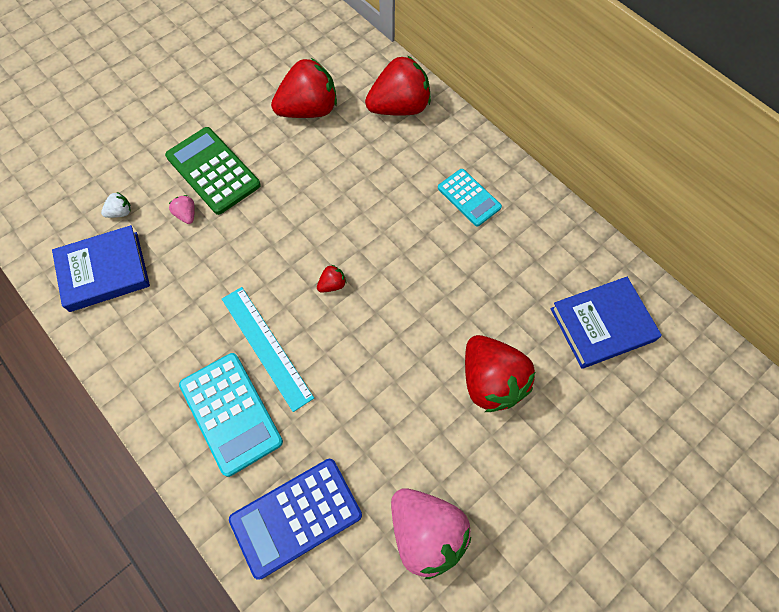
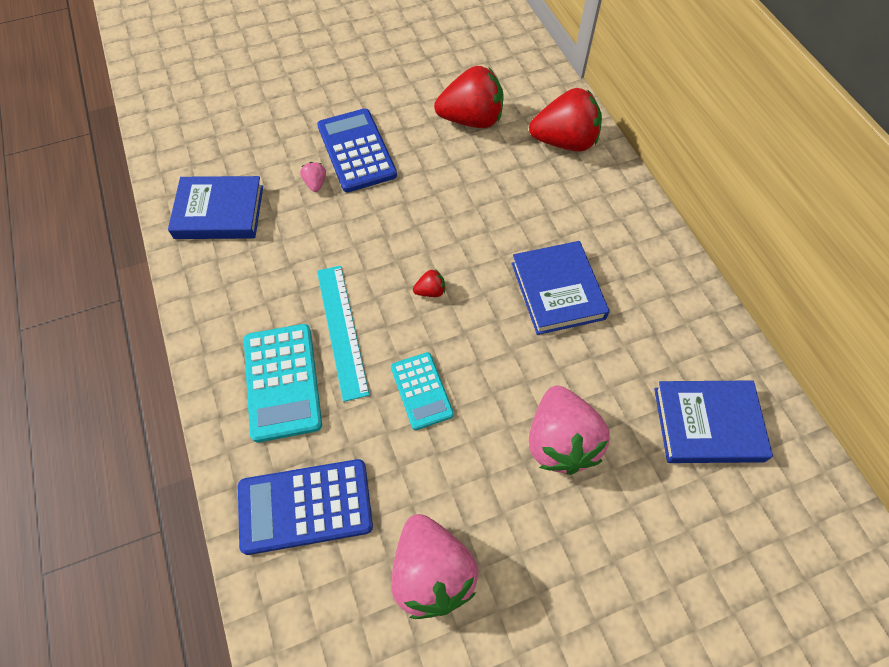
camera: 20 degrees right, 5 degrees down
(120, 212) = (256, 164): white strawberry -> none
(213, 171) = (356, 151): green calculator -> blue calculator
(442, 248) = (557, 291): none -> blue book
(469, 198) = (605, 249): turquoise calculator -> turquoise calculator (421, 391)
(491, 381) = (560, 441): red strawberry -> pink strawberry

